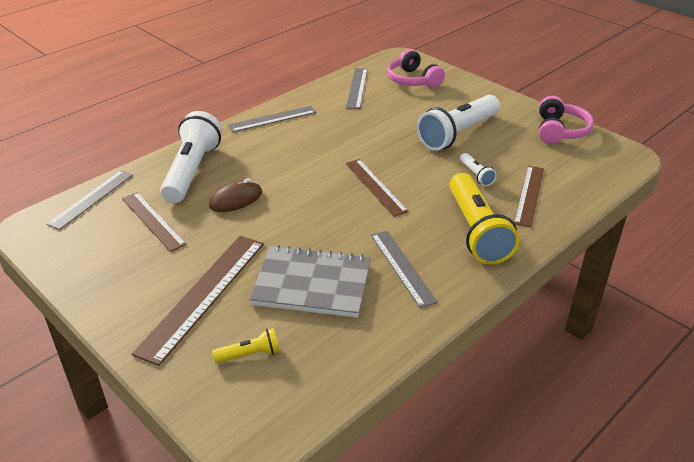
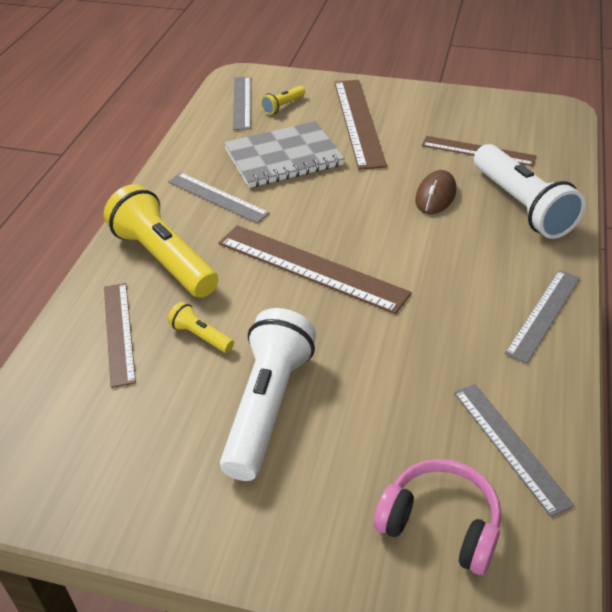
camera: 150 degrees right, 5 degrees up
(91, 199) = (560, 146): grey ruler -> grey ruler (242, 102)
(375, 186) = (311, 268): brown ruler -> brown ruler, size x1.56
(476, 175) = (201, 336): white flashlight -> yellow flashlight
(559, 131) = (104, 494): pink headphones -> none

